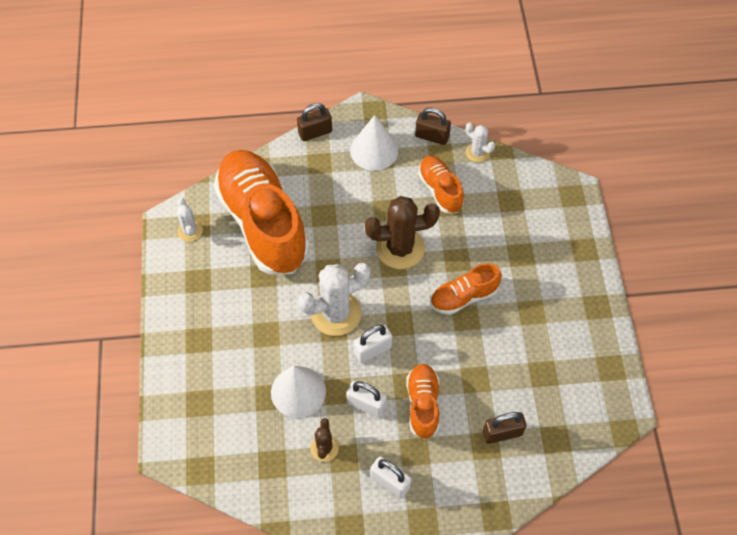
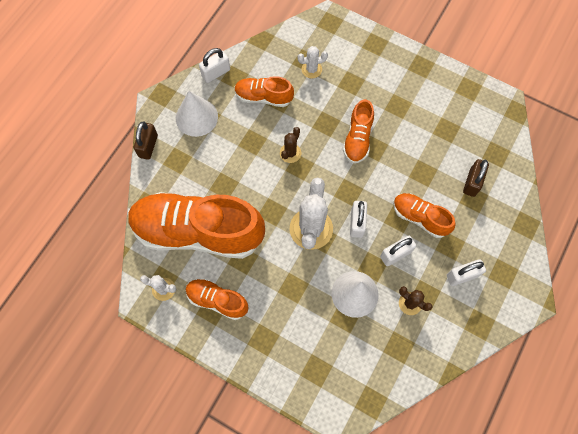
camera: 55 degrees left, 10 degrees up
(209, 279) = (217, 300): none -> orange shoe
(400, 248) = (290, 153): brown cactus -> brown cactus, size x0.52
(432, 136) = (216, 73): brown padlock -> white padlock
(477, 152) = (252, 54): white cactus -> white cactus (311, 69)

